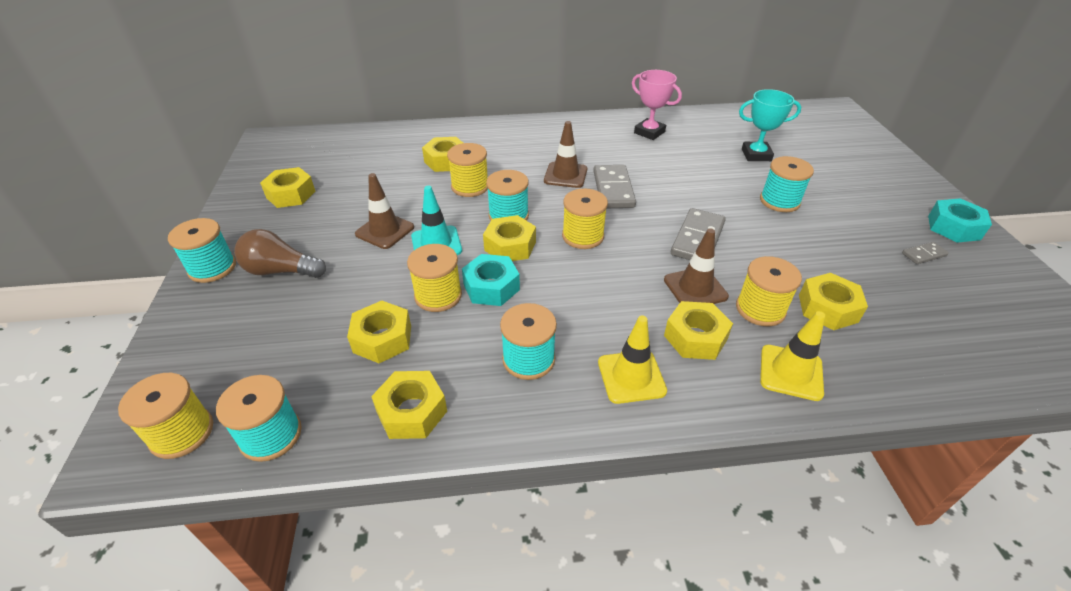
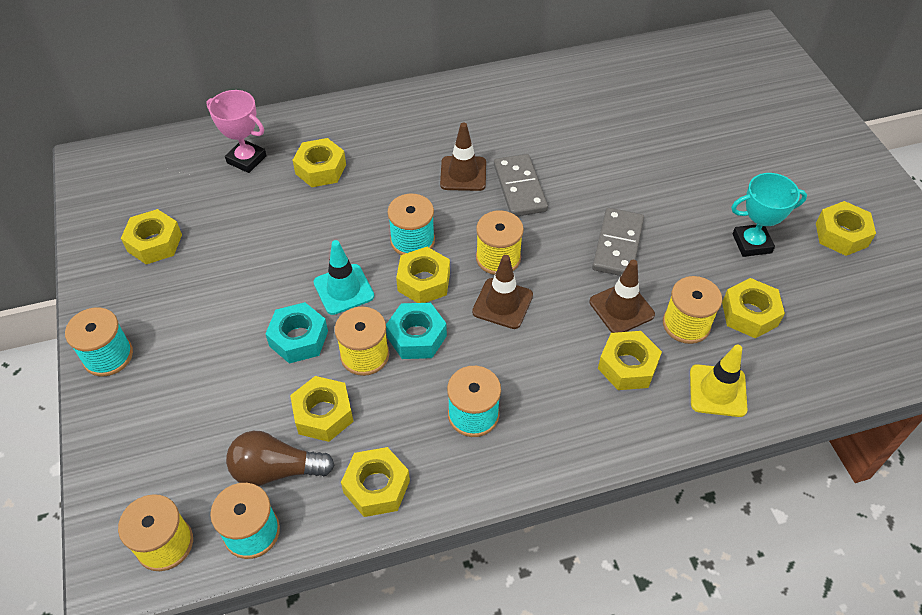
camera: 10 degrees left, 10 degrees up
(281, 271) = (186, 349): brown light bulb -> brown light bulb (276, 470)
(385, 231) = (281, 280): brown traffic cone -> brown traffic cone (502, 303)
(470, 187) = (359, 204): yellow spool -> none
(631, 377) = (573, 418): yellow traffic cone -> none
(649, 132) = (547, 95): pink trophy -> pink trophy (246, 159)
(756, 155) = (670, 116): turquoise trophy -> turquoise trophy (751, 243)
(779, 201) = (698, 182): turquoise spool -> none
(923, 254) = (841, 235): grey domino -> yellow nut
(953, 227) = (872, 195): turquoise nut -> turquoise nut (298, 338)

